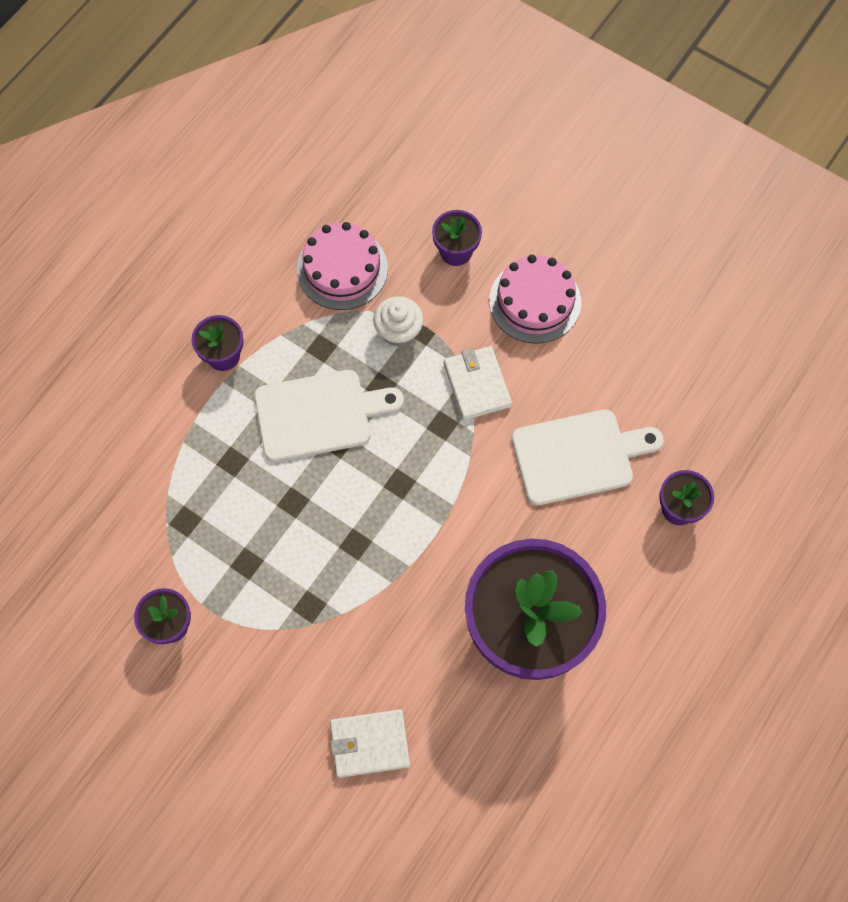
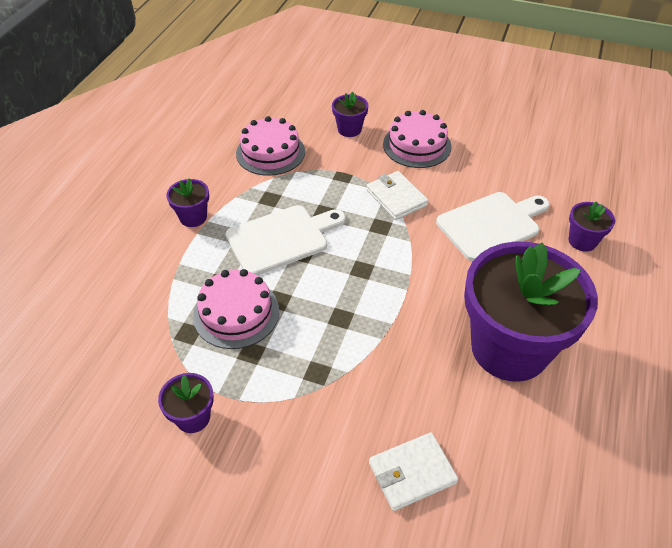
camera: 15 degrees left, 20 degrees down
(242, 508) = (236, 313): none -> pink cake
(398, 331) = (325, 178): white cupcake -> none

